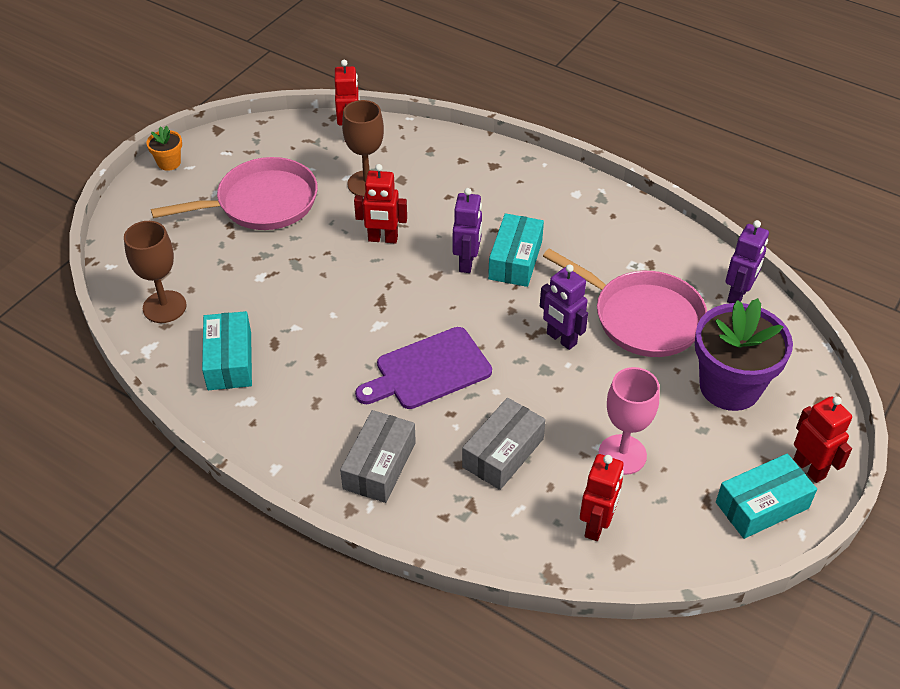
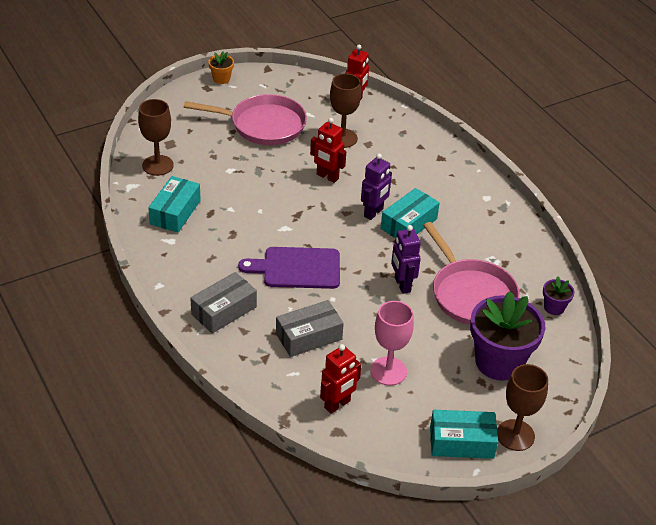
camera: 25 degrees right, 5 degrees down
(738, 295) = (554, 307): purple robot -> purple flower pot
(809, 468) = (515, 435): red robot -> brown goblet

